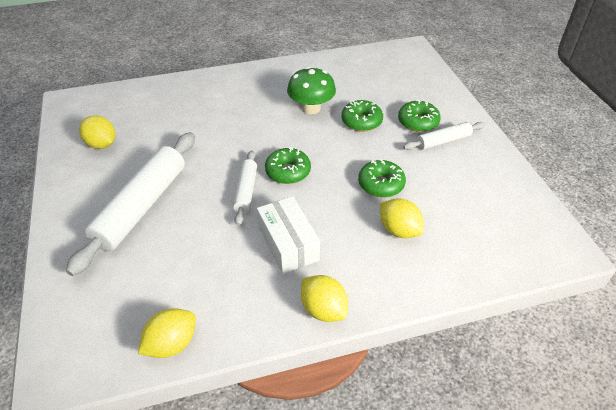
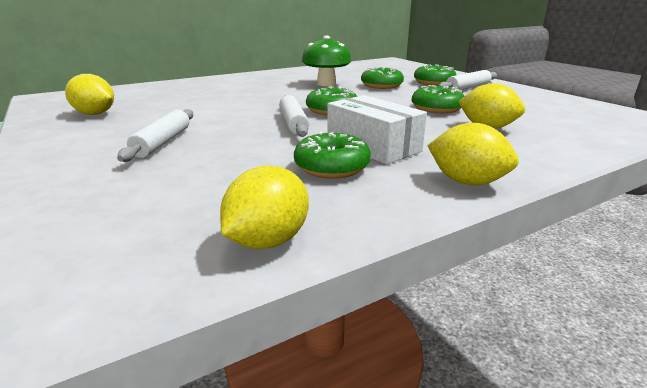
camera: 15 degrees left, 20 degrees down
(141, 206) = (162, 142): white rolling pin -> white rolling pin, size x0.52
(243, 269) = (332, 167): none -> green donut

